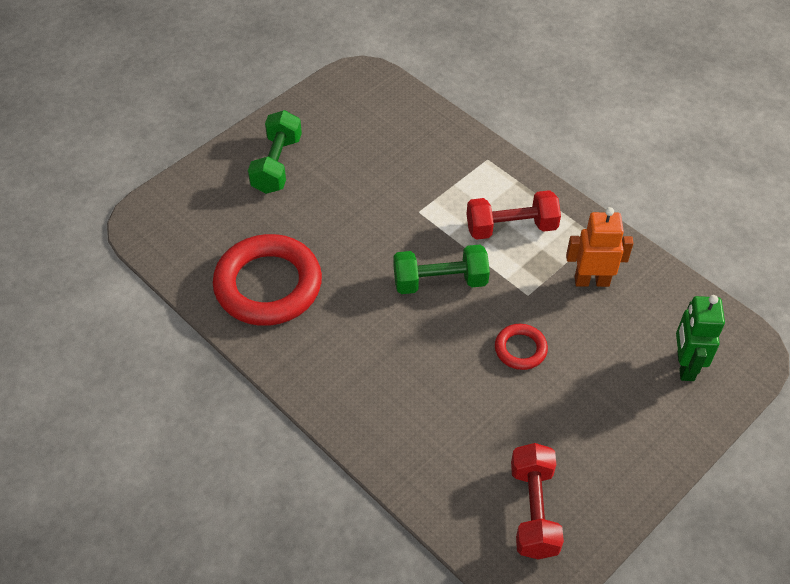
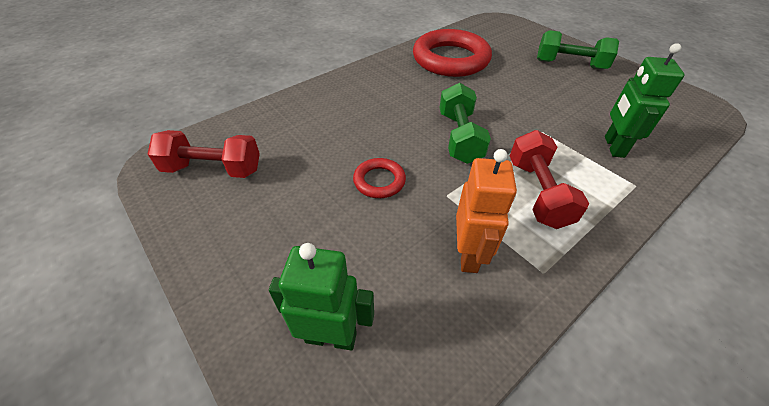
camera: 95 degrees right, 5 degrees down
(436, 161) = (613, 147): none -> green robot

